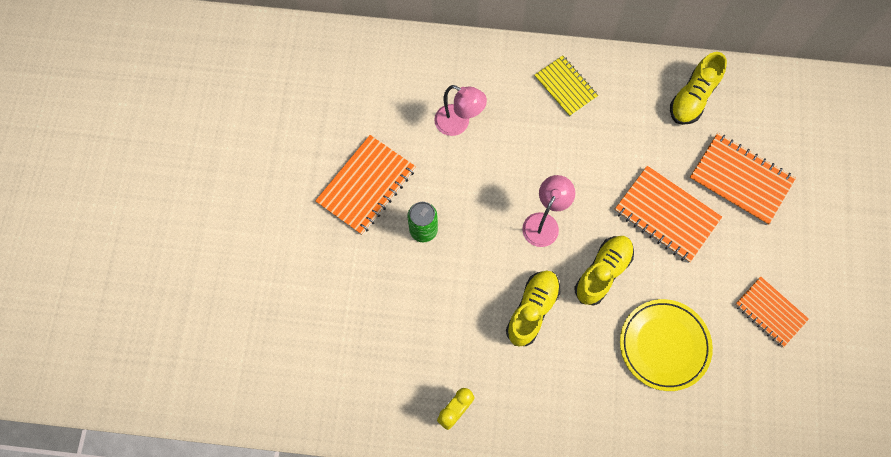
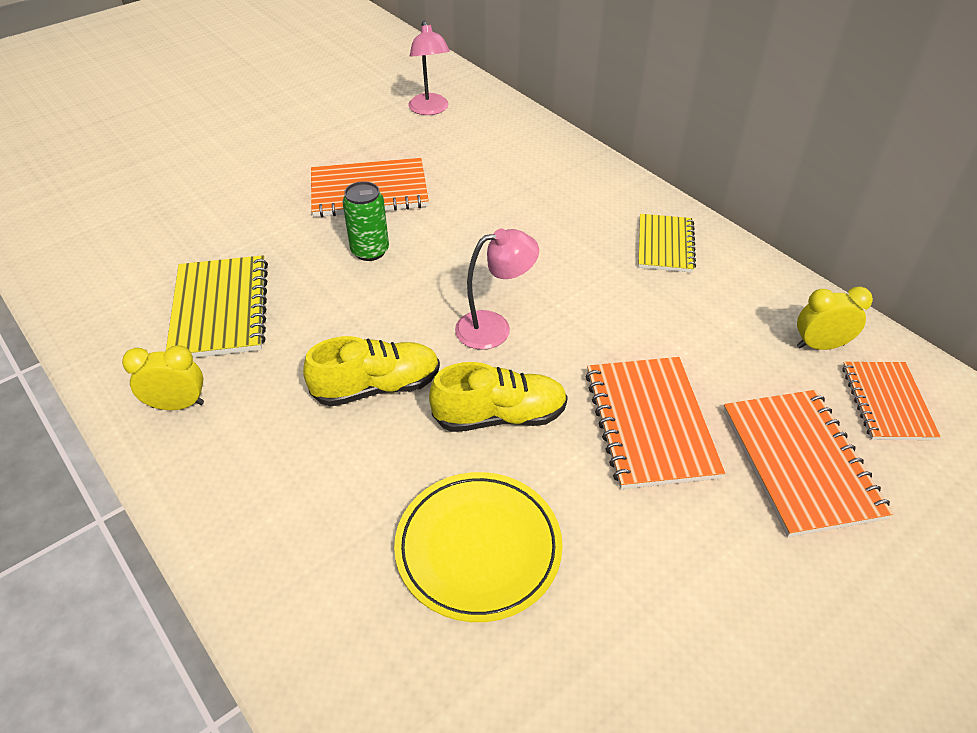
camera: 45 degrees right, 25 degrees down
(398, 341) = (220, 309): none -> yellow notebook
(458, 124) = (514, 204): pink lamp -> pink lamp (430, 110)
(693, 97) = (820, 346): yellow shoe -> yellow clock
(770, 312) = (678, 643): orange notebook -> orange notebook (887, 402)

